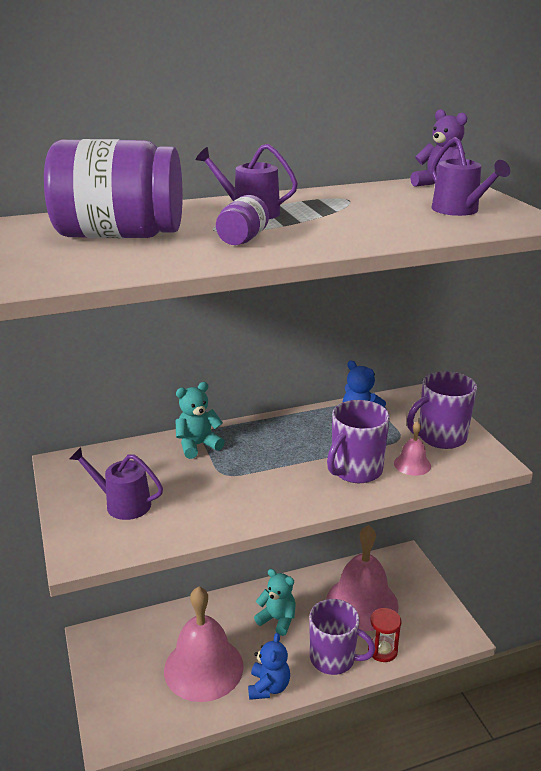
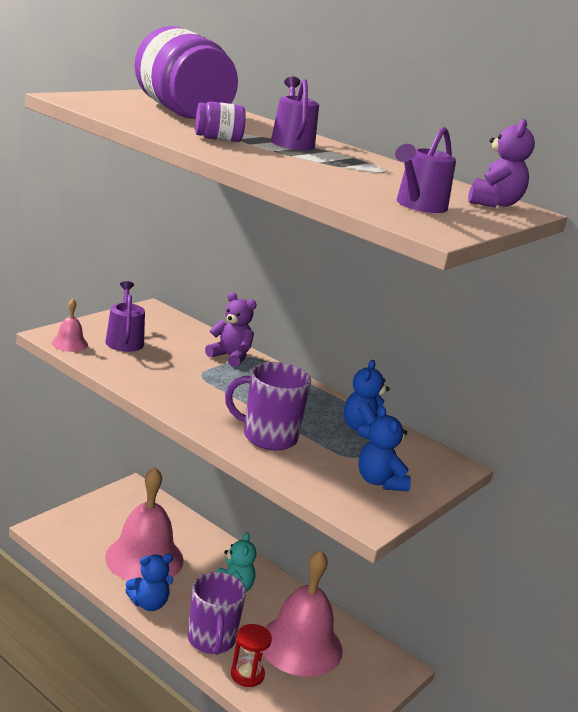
camera: 55 degrees right, 5 degrees down
(198, 445) = (230, 357): turquoise teddy bear -> purple teddy bear
(412, 464) = (310, 468): pink bell -> pink bell (69, 343)
(440, 437) = (379, 481): purple mug -> blue teddy bear

